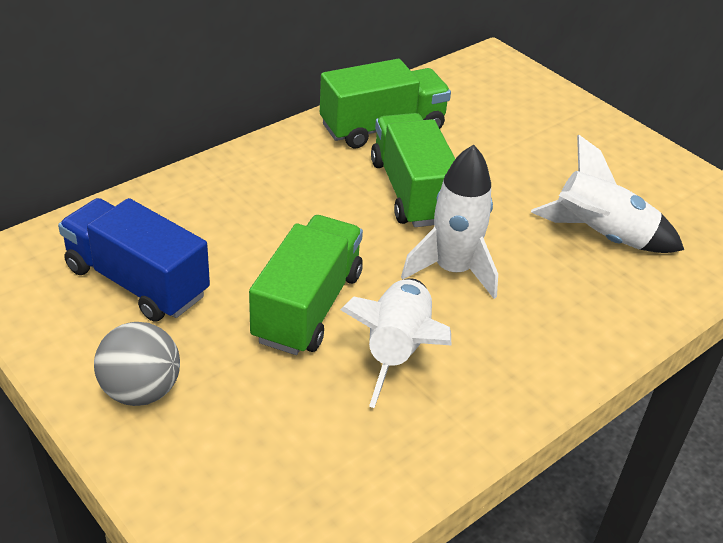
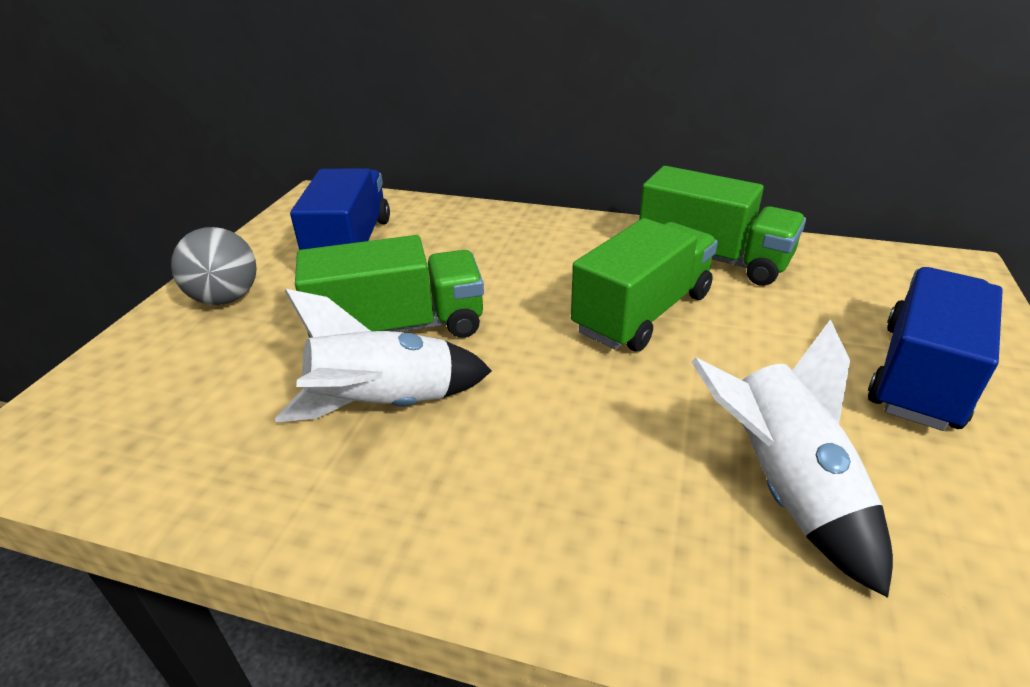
camera: 60 degrees right, 5 degrees down
(452, 270) = (554, 389): white rocket -> none
(564, 140) = (920, 375): none -> blue truck

